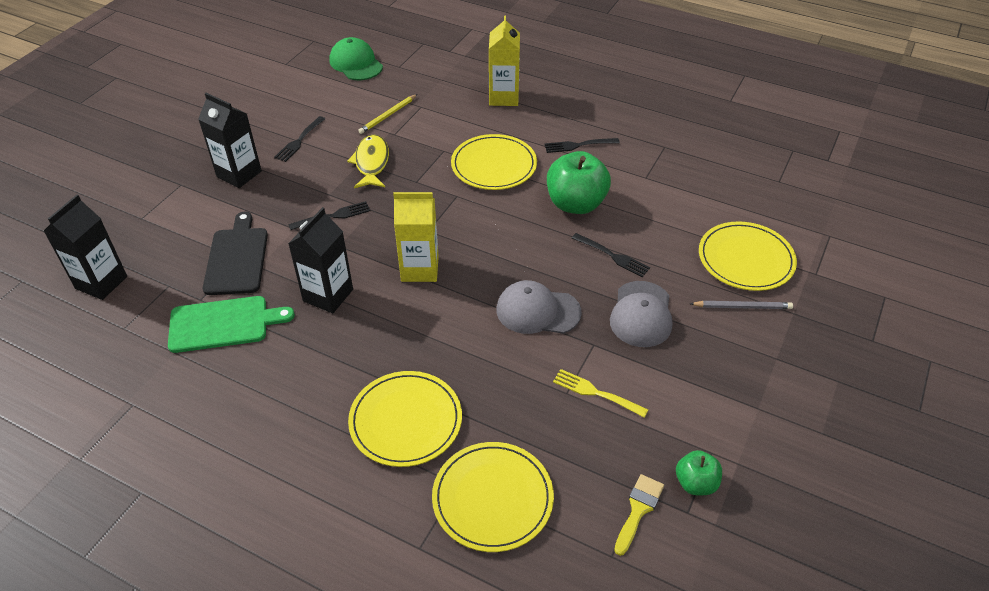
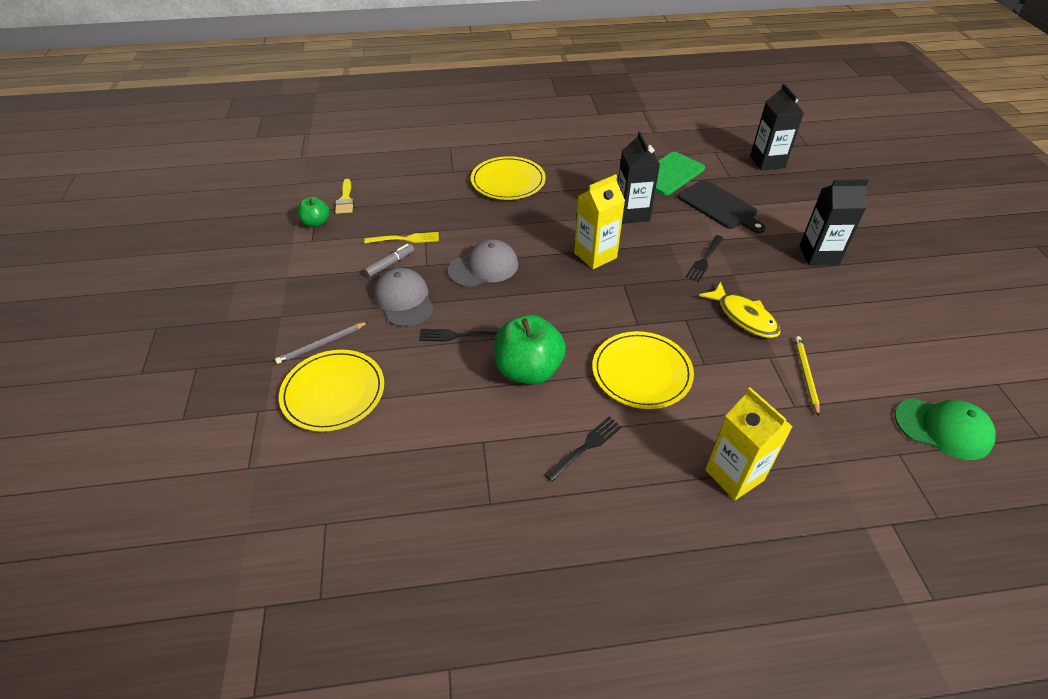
camera: 145 degrees right, 0 degrees up
(299, 140) = (830, 305): black fork -> none
(492, 498) = (429, 174): yellow plate -> none
(633, 365) = (390, 264): none -> grey marker

